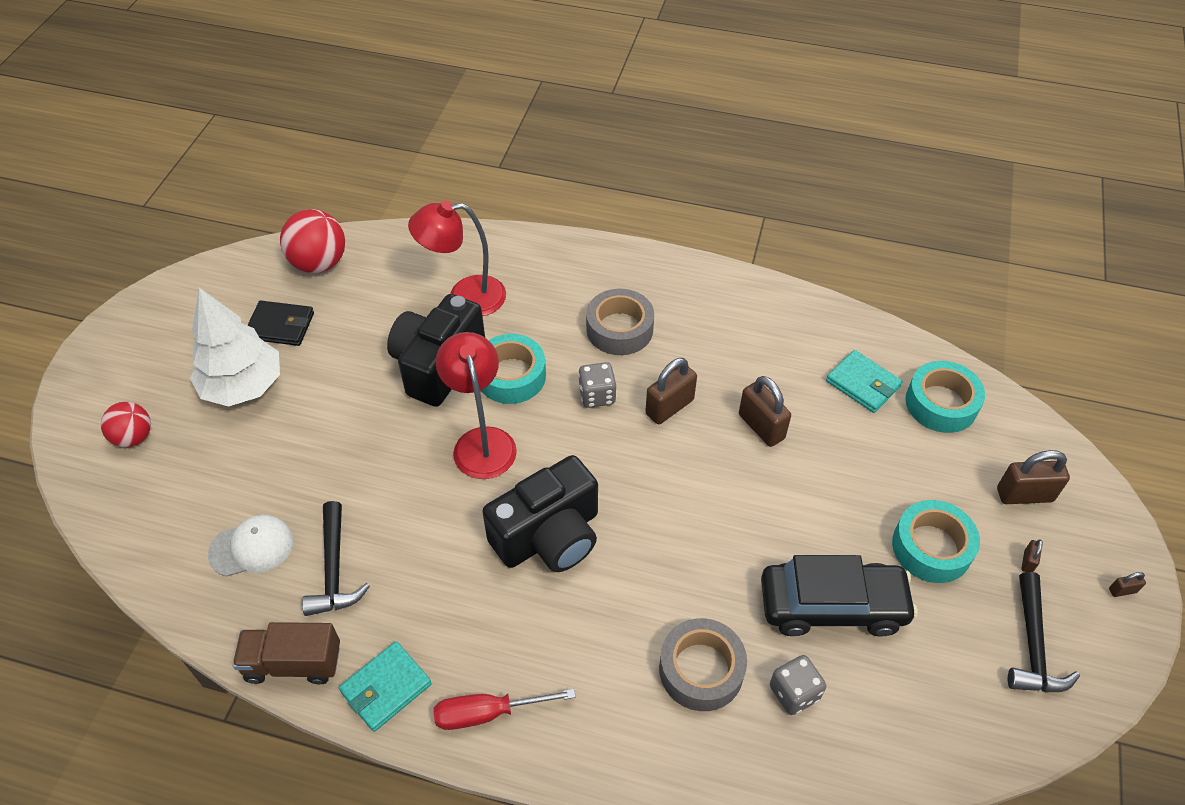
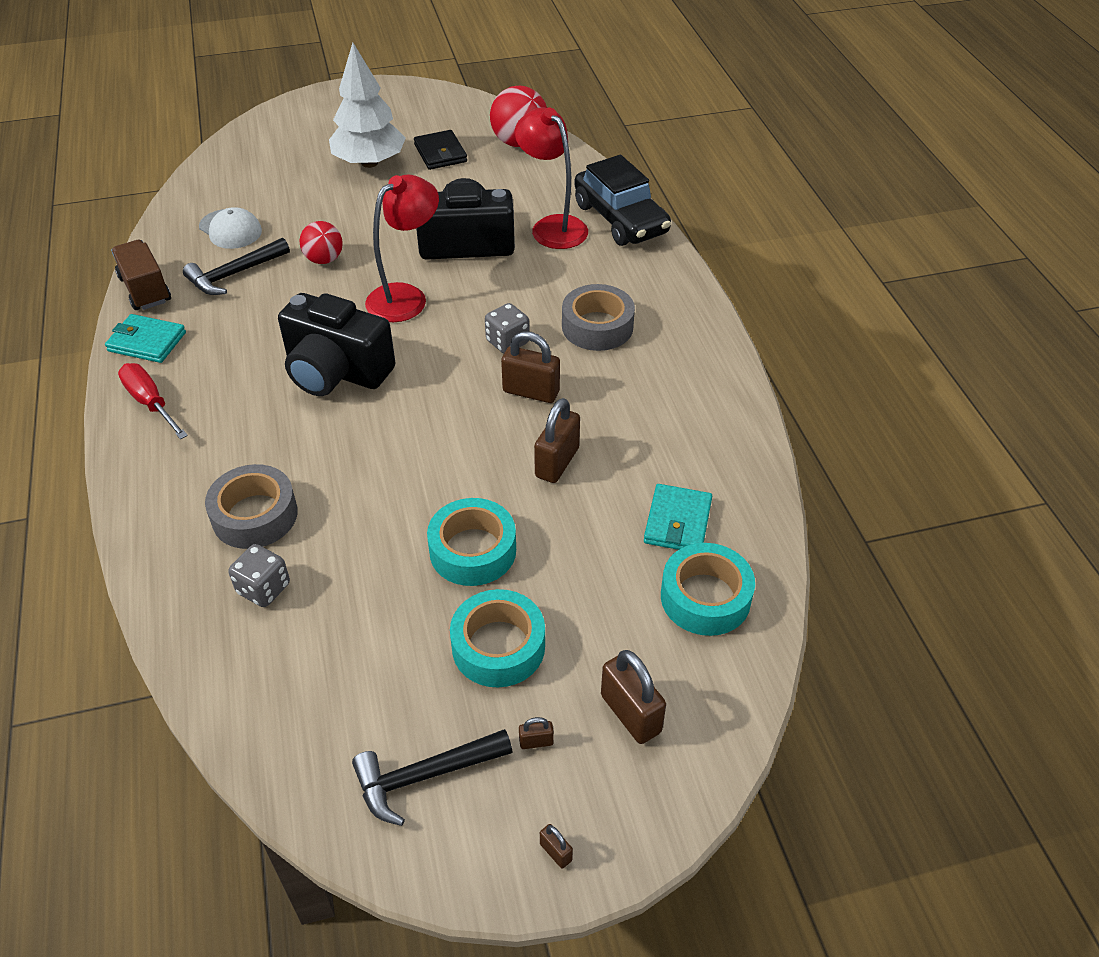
camera: 60 degrees right, 5 degrees down
(134, 437) = (289, 140): red ball -> red ball (324, 259)
(511, 376) = (488, 285): turquoise tape -> turquoise tape (473, 550)
(832, 606) = (376, 586): black car -> black car (620, 219)

